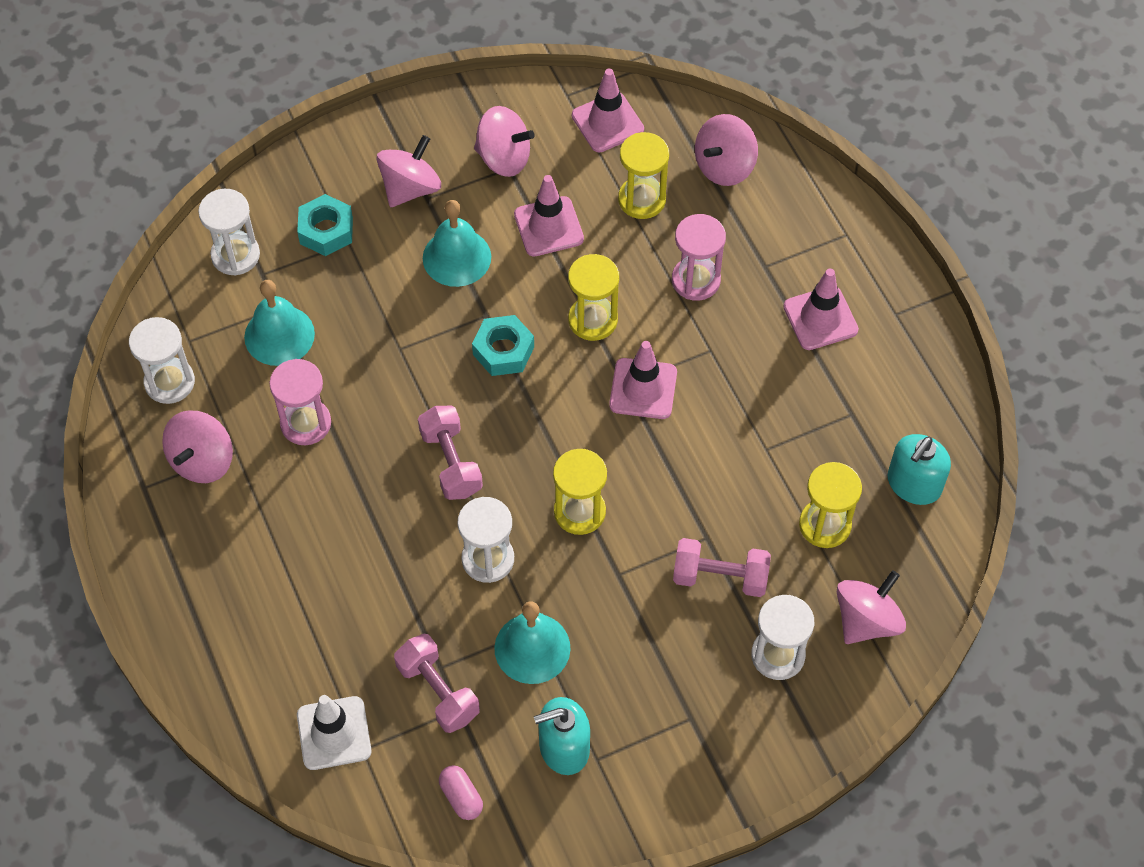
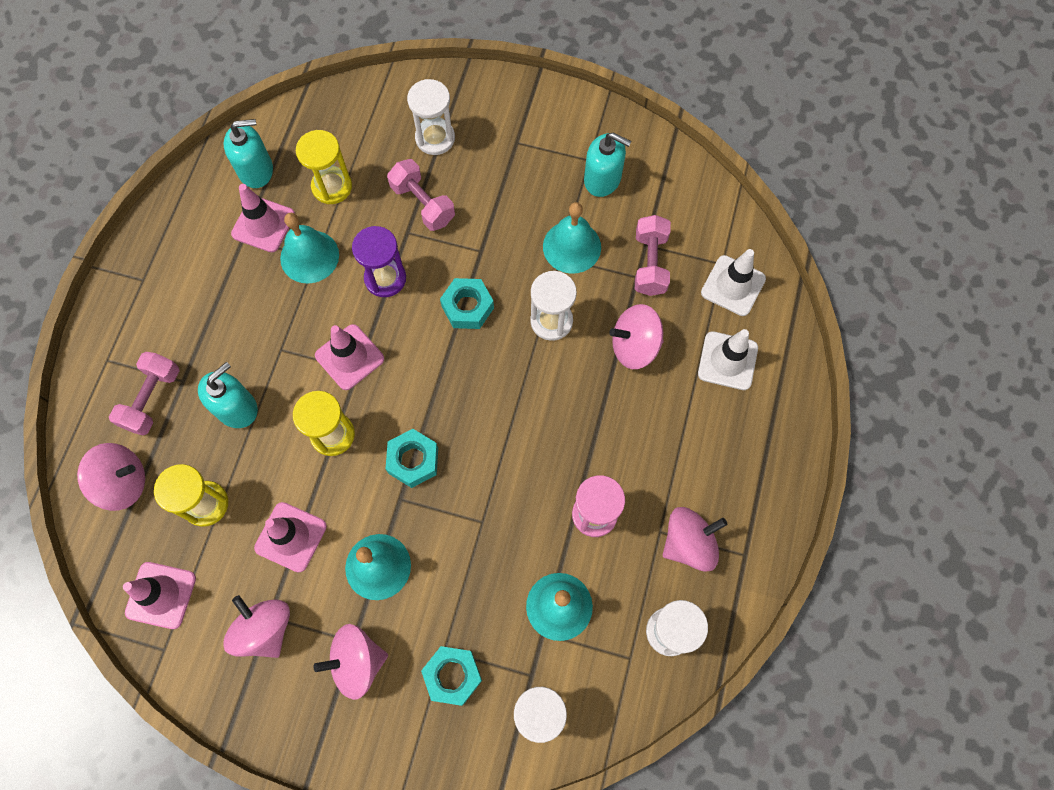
camera: 140 degrees left, 10 degrees up
(283, 650) = (727, 361): none -> white traffic cone
(451, 462) = (519, 405): pink dumbbell -> pink dumbbell (152, 399)
(461, 797) = (684, 196): pink capsule -> none
(579, 512) = (467, 307): yellow hourglass -> turquoise nut
(682, 479) = (385, 278): none -> purple hourglass
(696, 280) = (236, 408): pink hourglass -> turquoise soap dispenser
(773, 445) = (309, 256): none -> turquoise bell
(820, 318) = (190, 314): pink traffic cone -> pink traffic cone (263, 224)
(866, 620) = (367, 119): pink spinning top -> pink spinning top (634, 346)

